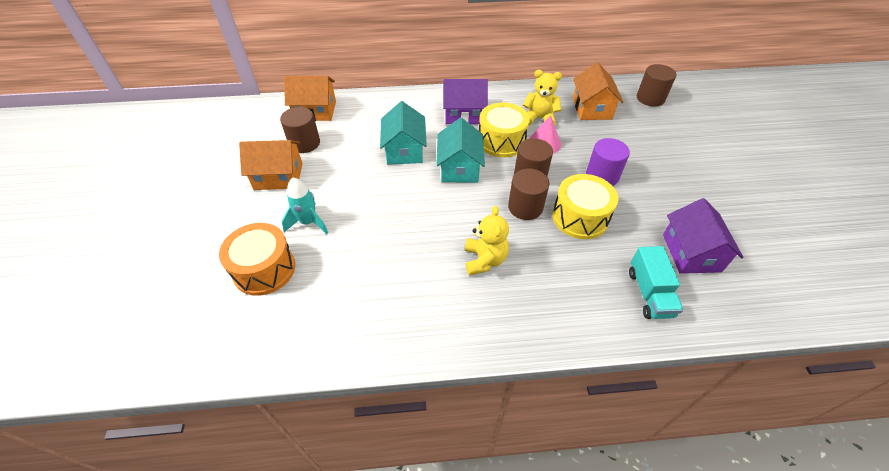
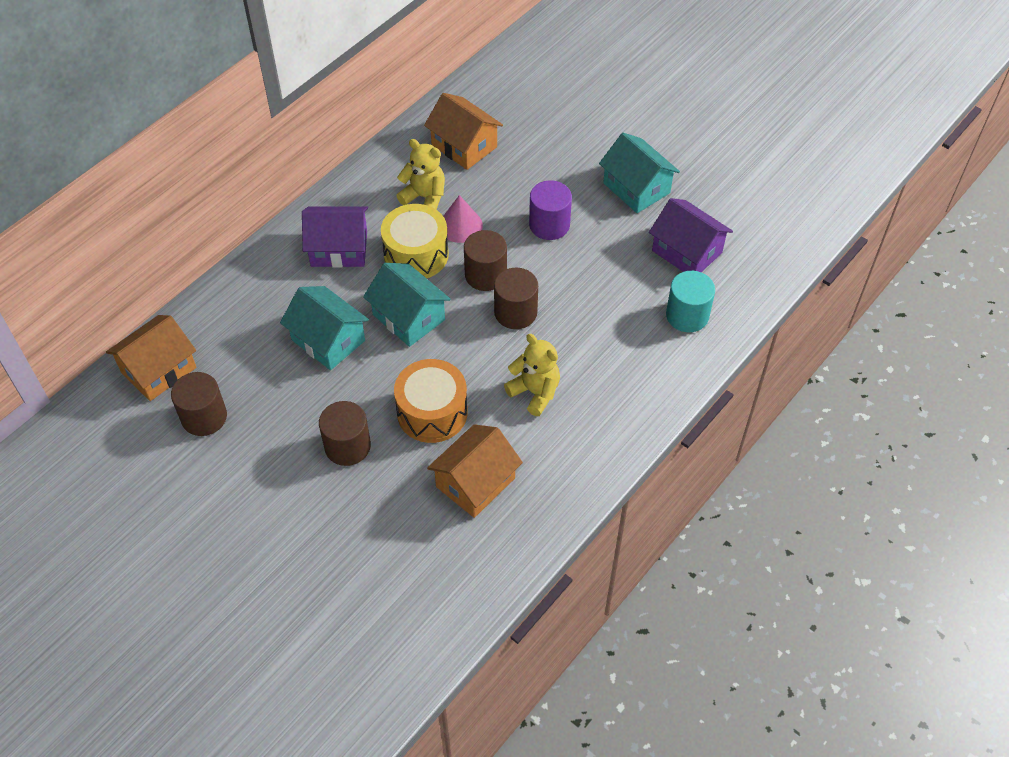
camera: 45 degrees left, 5 degrees up
(264, 269) = (350, 566): orange drum -> orange drum (432, 412)
(278, 176) = (230, 474): orange house -> orange house (475, 482)
(308, 222) = (331, 491): turquoise rocket -> none
(464, 114) = (339, 248): purple house -> purple house turned 45 degrees clockwise
(539, 118) = (425, 197): yellow teddy bear -> yellow teddy bear turned 60 degrees clockwise
(580, 217) = (572, 286): yellow drum -> none
(649, 293) = (687, 315): turquoise truck -> turquoise cylinder
(650, 98) = (508, 91): brown cylinder -> brown cylinder (347, 446)
(689, 192) = (636, 188): none -> turquoise house

